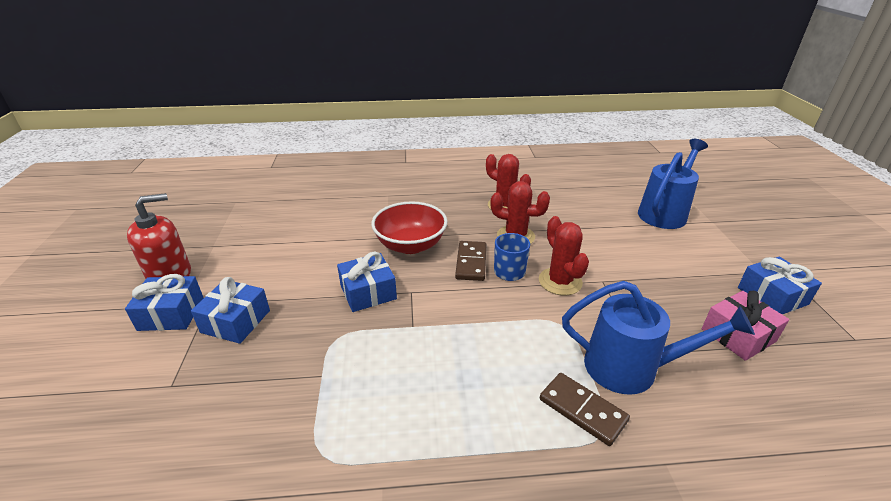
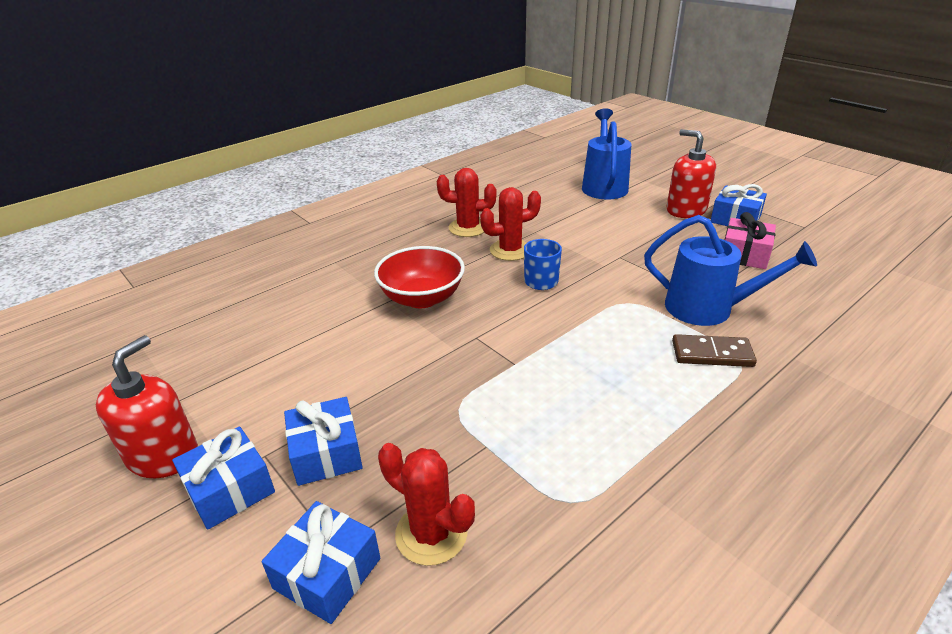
camera: 35 degrees left, 0 degrees up
(368, 292) = (435, 357): blue gift -> blue gift (327, 573)
(471, 263) = (499, 288): brown domino -> none
(560, 281) = (590, 271): red cactus -> red cactus (431, 533)
(632, 368) = (709, 309): blue watering can -> blue watering can turned 45 degrees clockwise
(724, 265) = (686, 210): none -> red soap dispenser

